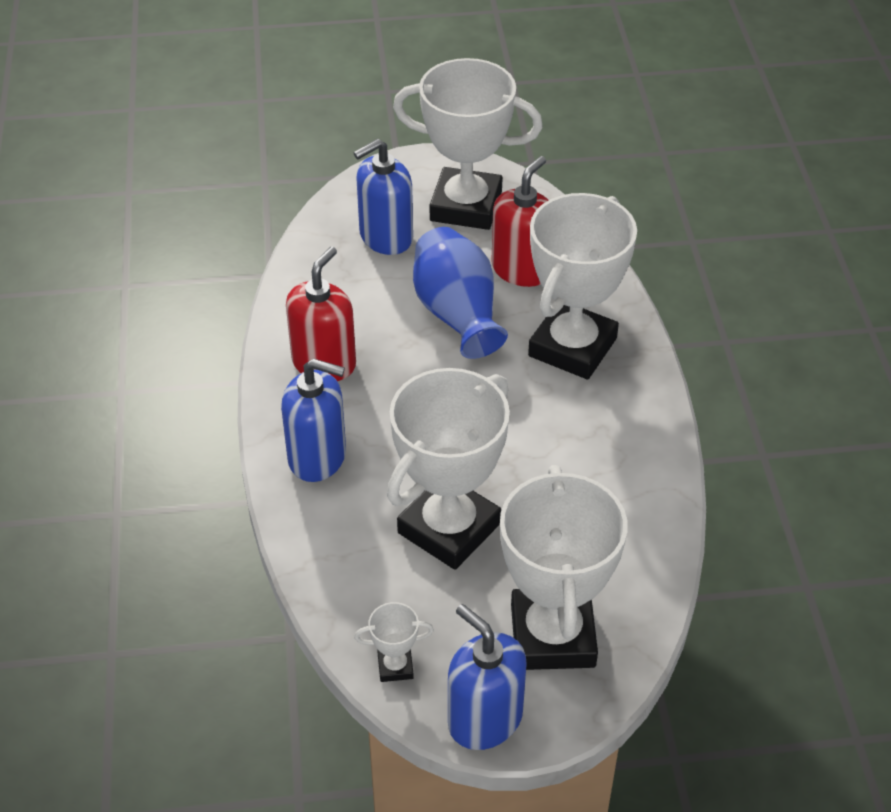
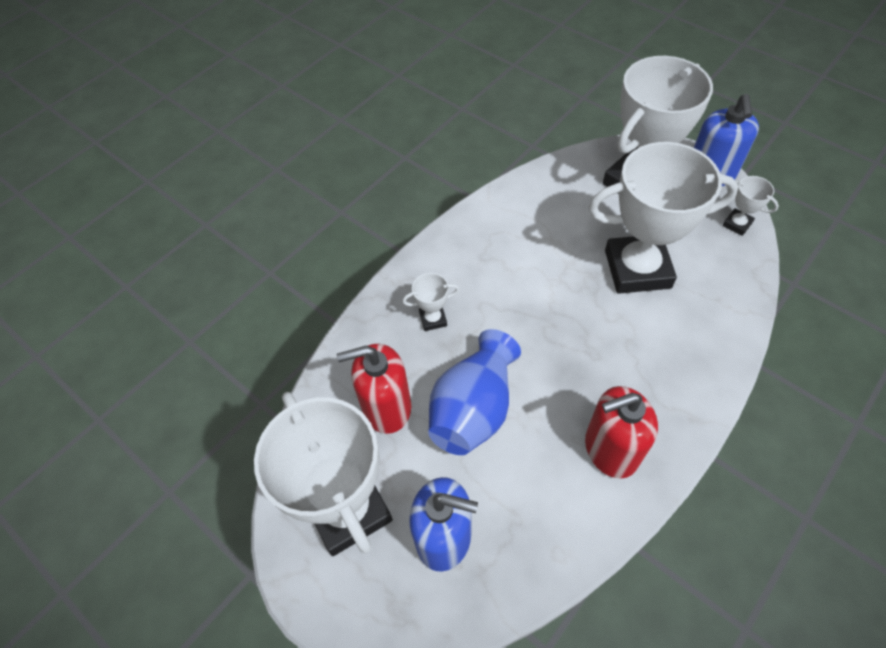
camera: 130 degrees left, 10 degrees up
(317, 457) = (680, 376): blue soap dispenser -> none
(572, 347) = (433, 319): white trophy -> white trophy, size x0.41

